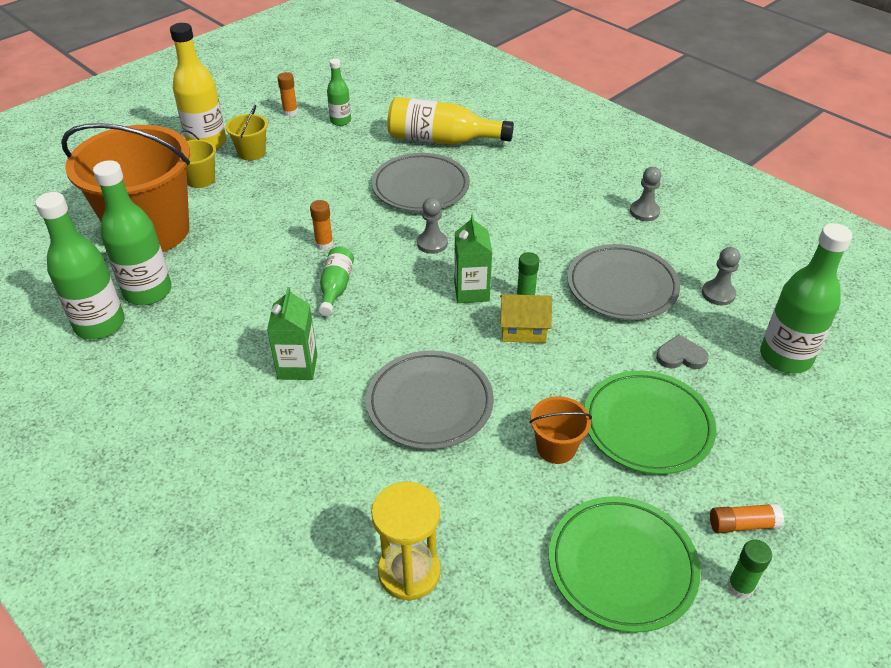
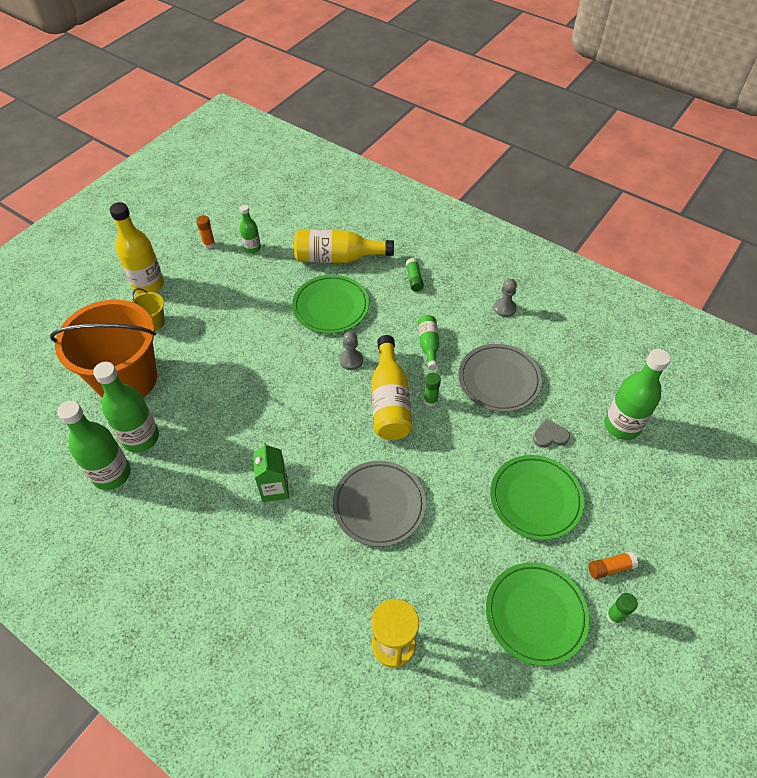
camera: 10 degrees left, 10 degrees up
(251, 152) = (187, 290): yellow bucket -> none
(324, 244) = (268, 372): orange glue stick -> none
(336, 288) = (286, 412): green bottle -> green bottle (428, 345)
(420, 187) = (331, 307): grey plate -> green plate
(471, 291) = (389, 401): green carton -> yellow bottle
(523, 329) = (434, 429): yellow house -> none
(532, 170) = (414, 279): none -> green glue stick
(556, 448) = (475, 527): orange bucket -> none
(718, 294) = (568, 377): grey pawn -> none

